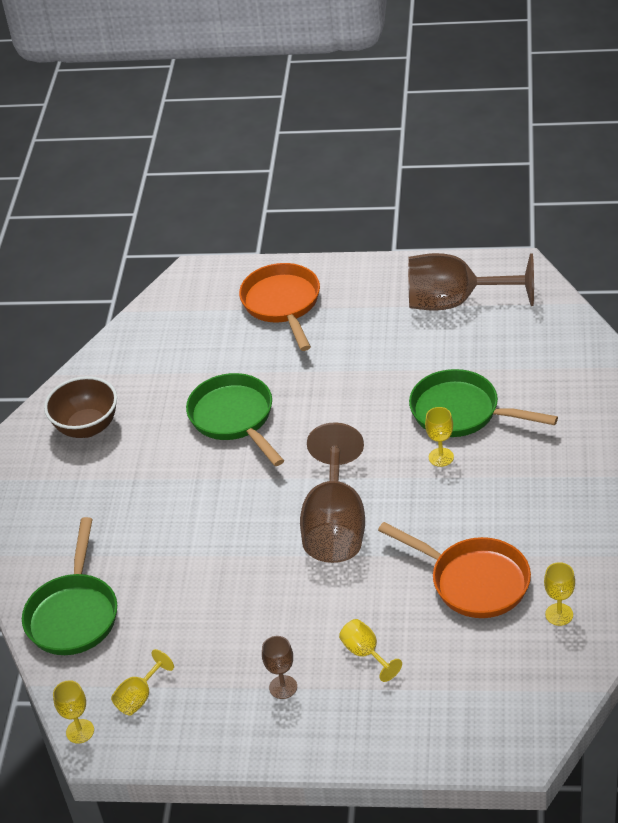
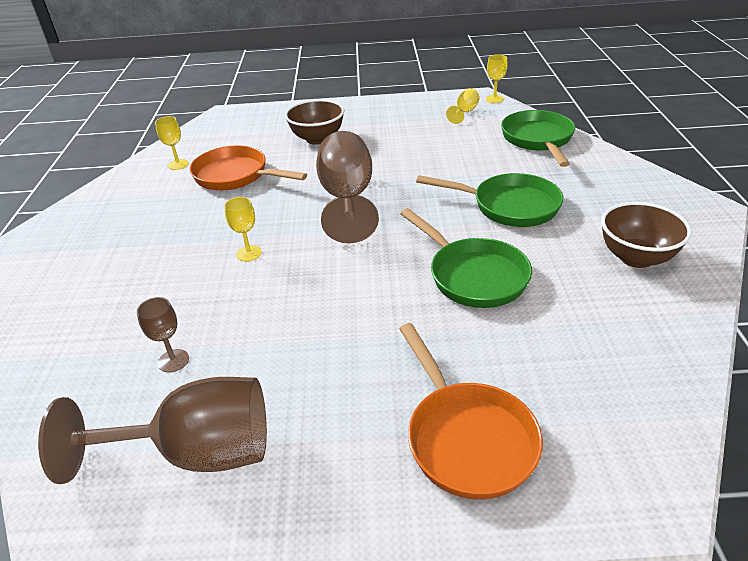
camera: 170 degrees right, 5 degrees down
(283, 687) = (371, 122): brown goblet -> brown goblet (173, 361)
(366, 653) = (317, 139): yellow goblet -> brown bowl
(461, 412) = (220, 296): green pan -> green pan (509, 206)

